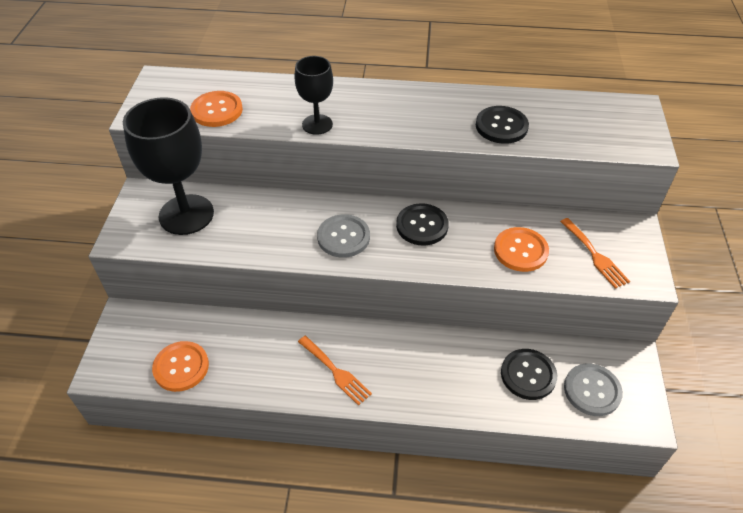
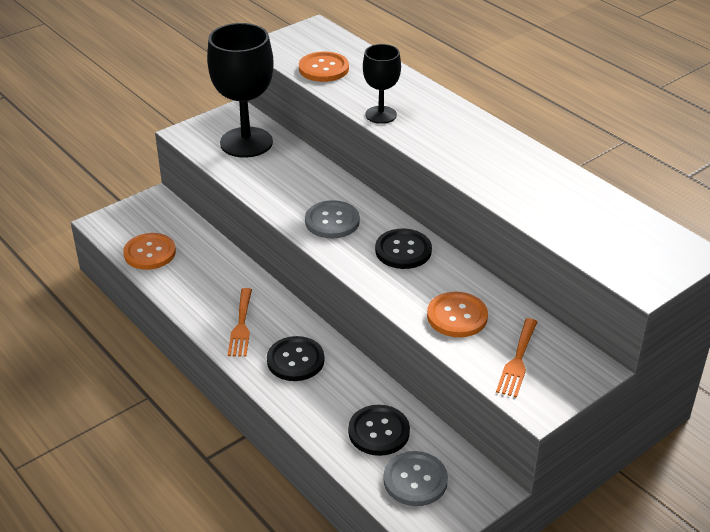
camera: 45 degrees right, 10 degrees down
(501, 126) = (529, 195): black button -> black button (295, 360)

